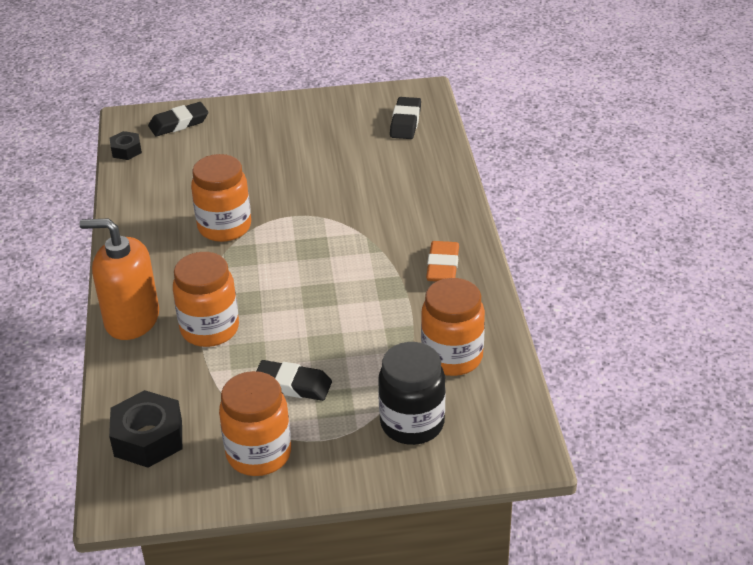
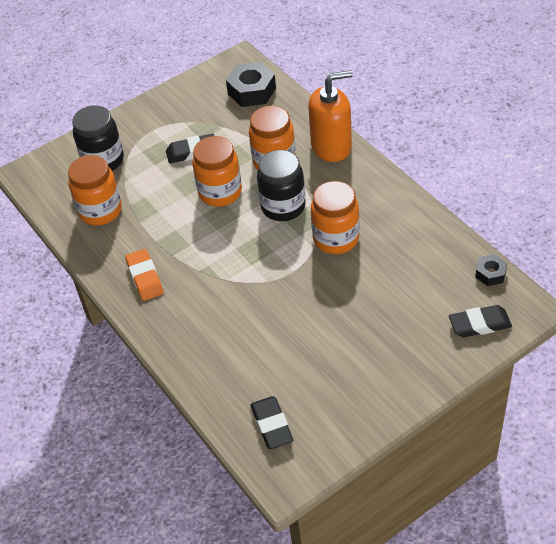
camera: 155 degrees right, 10 degrees up
(179, 123) = (479, 324): black eraser -> black eraser turned 45 degrees clockwise
(246, 277) = (283, 206): none -> black jar
(259, 454) = (182, 109): orange jar -> orange jar (220, 192)

